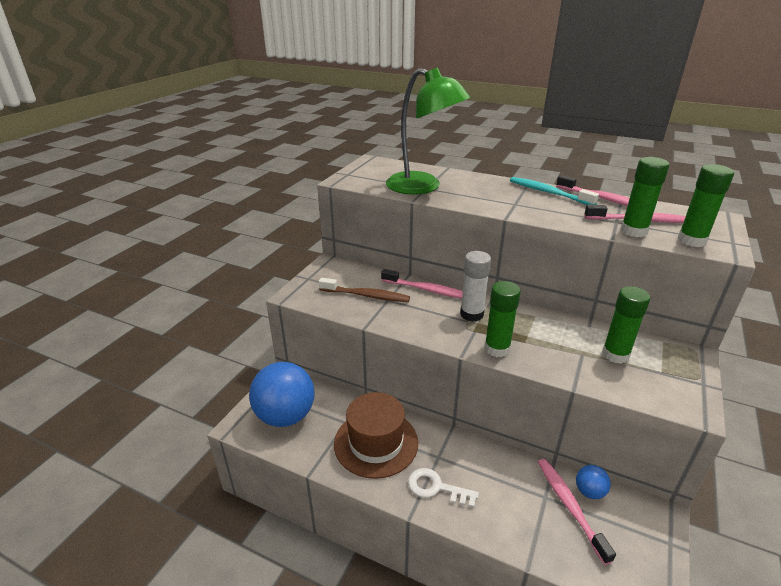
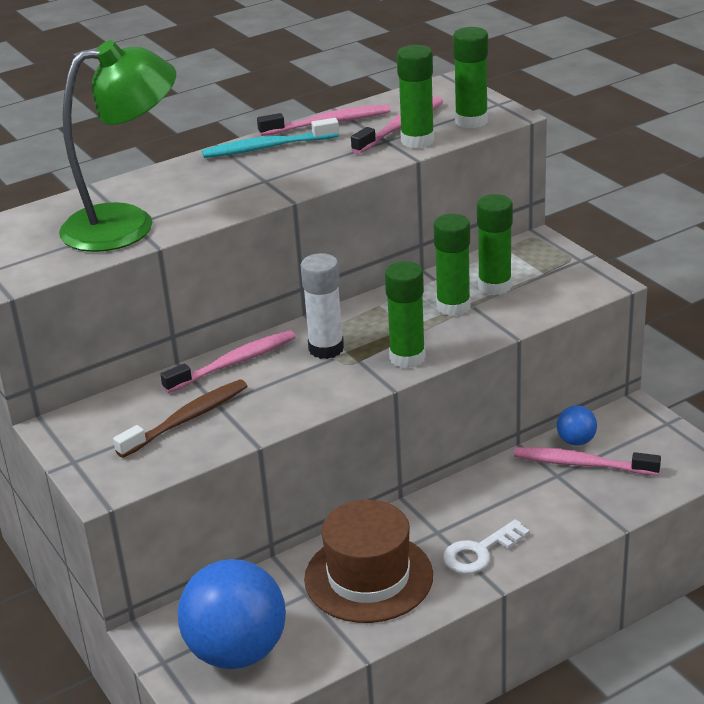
camera: 55 degrees left, 0 degrees up
(570, 346) = (453, 307): none -> green glue stick

